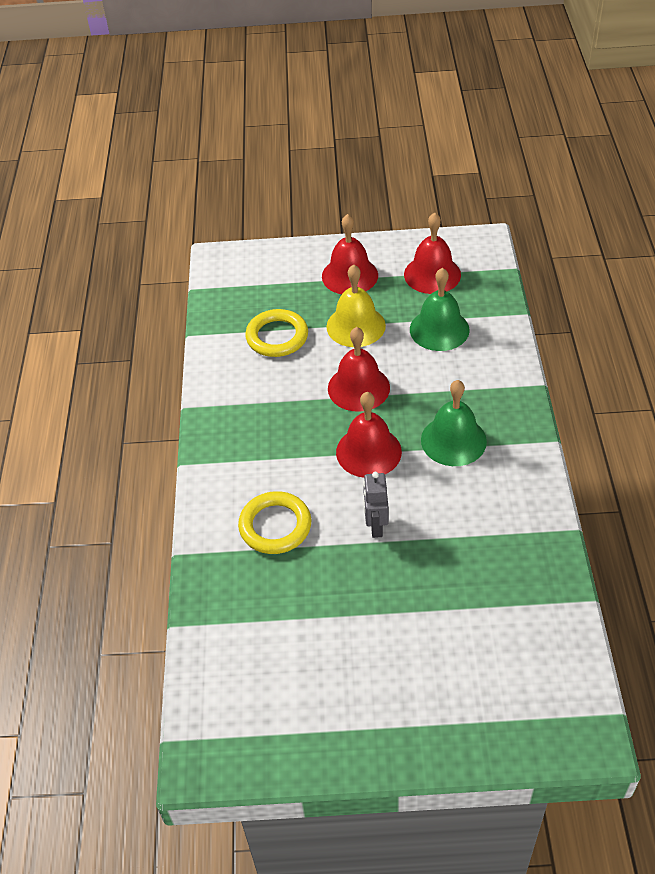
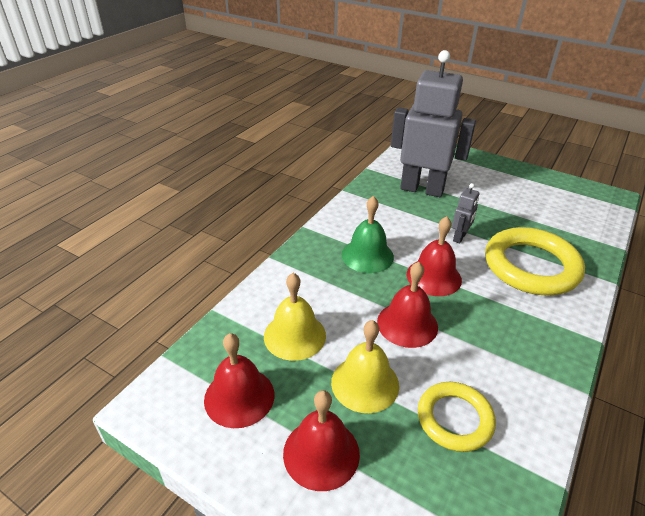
camera: 150 degrees left, 10 degrees down
(275, 526) = (531, 266): yellow ring -> yellow ring, size x1.68
(439, 329) = (294, 335): green bell -> yellow bell
(481, 596) = (422, 189): none -> grey robot

